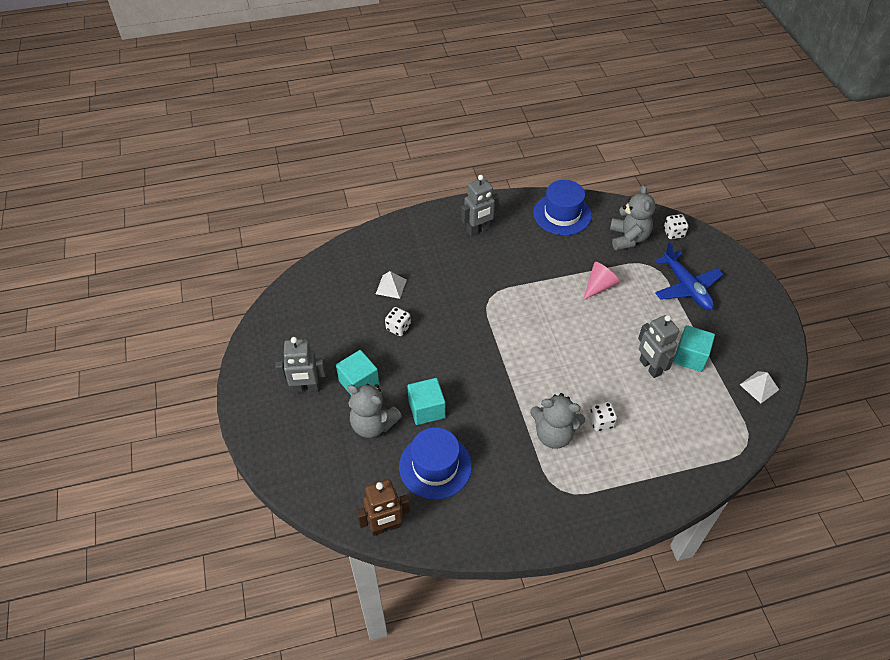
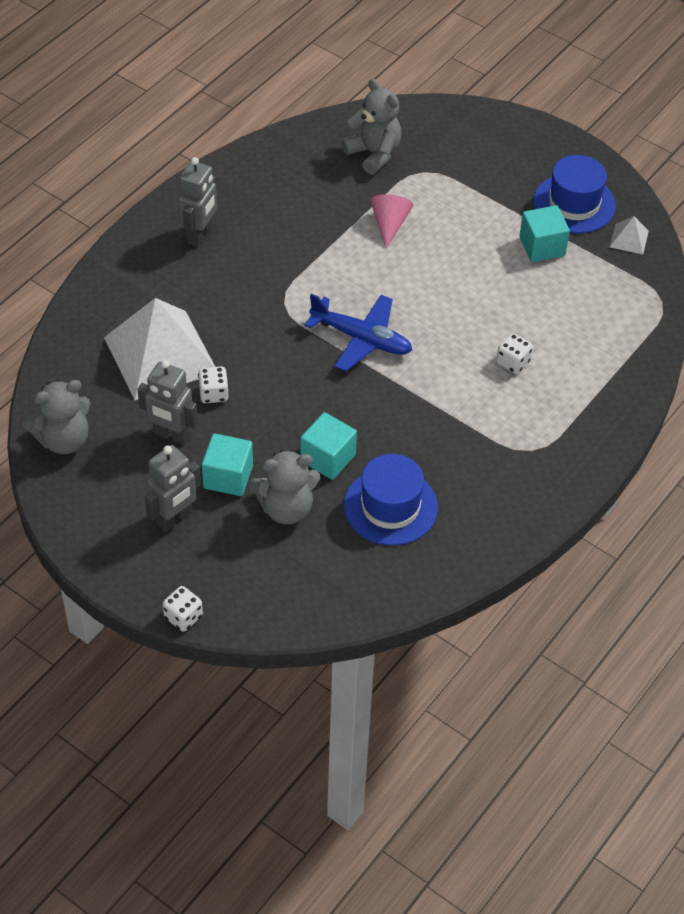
camera: 40 degrees left, 0 degrees up
(385, 527) = (396, 594): brown robot -> none
(391, 286) = (160, 354): white pyramid -> white pyramid, size x2.45
(554, 434) = (478, 402): grey teddy bear -> grey teddy bear (63, 440)
(562, 214) = (278, 165): blue hat -> blue hat (574, 204)
(649, 367) = (512, 280): grey robot -> grey robot (171, 435)
(673, 233) = (416, 122): white dice -> white dice (183, 617)
(686, 287) = (479, 176): blue plane -> blue plane (362, 339)

